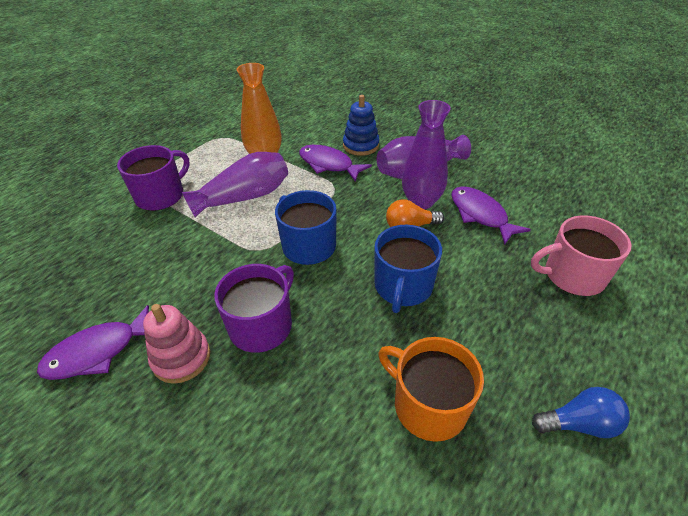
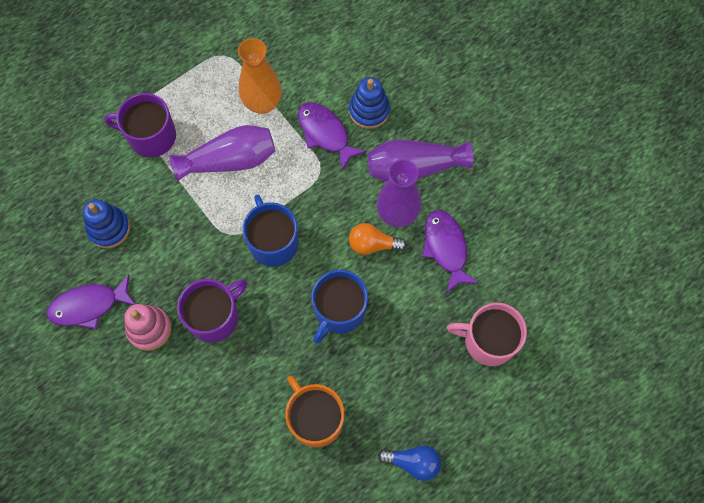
camera: 15 degrees right, 25 degrees up
(121, 273) = (109, 228): none -> blue stacking toy
(161, 196) = (151, 136): purple mug -> purple mug turned 135 degrees counterclockwise

